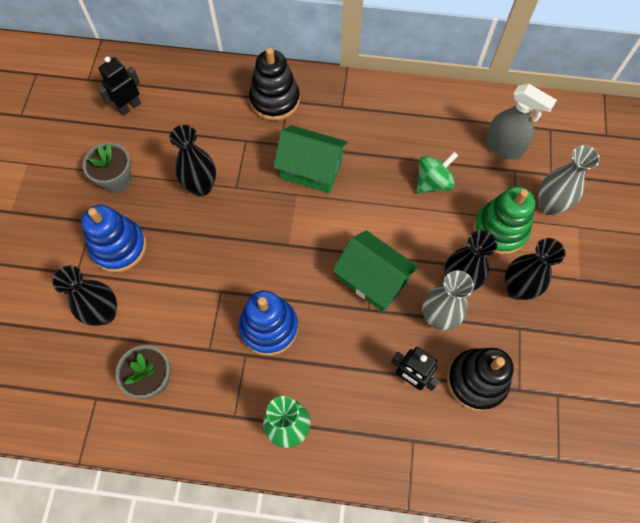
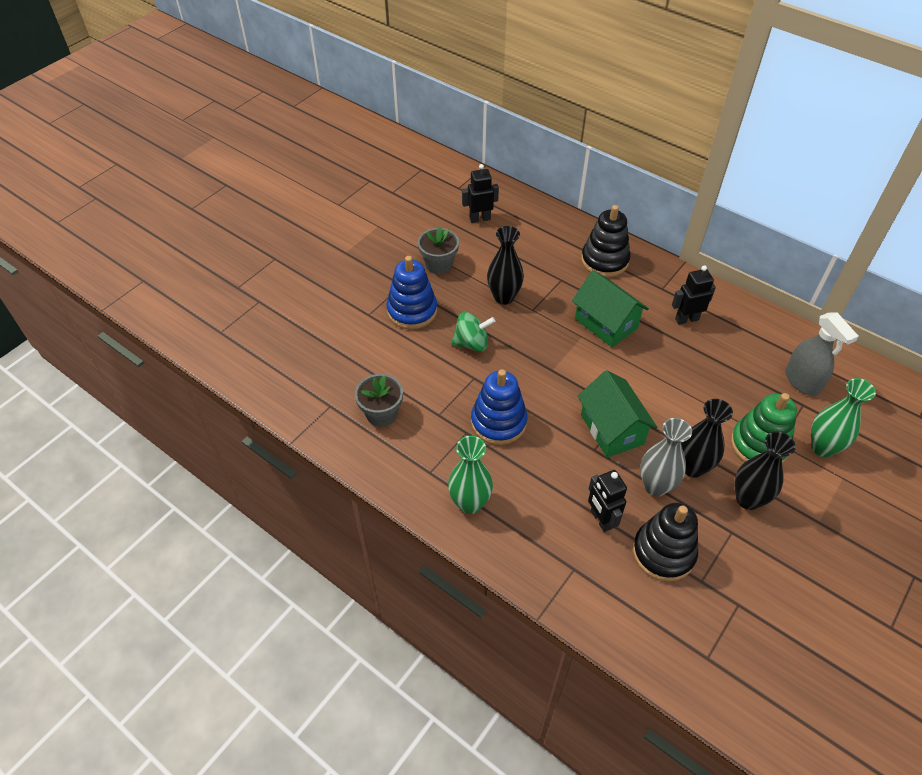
camera: 30 degrees right, 15 degrees down
(104, 313) = (373, 351): black vase -> none
(379, 129) = (686, 319): none -> black robot
(433, 182) = (714, 380): green spinning top -> green spinning top (472, 343)
(549, 205) = (822, 447): grey vase -> green vase

